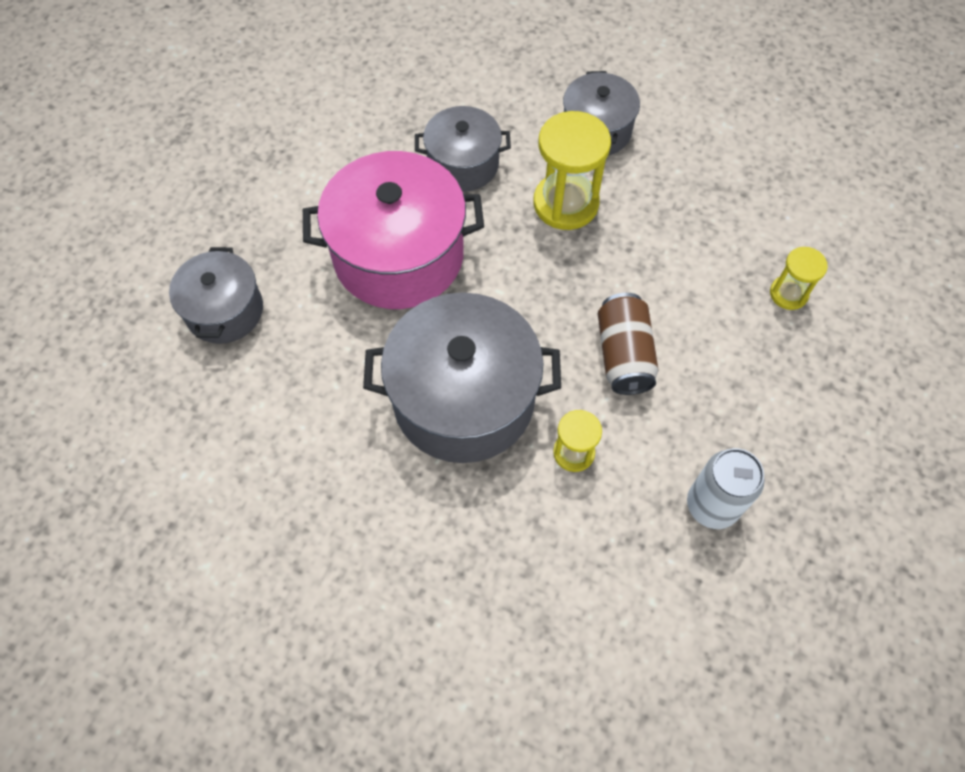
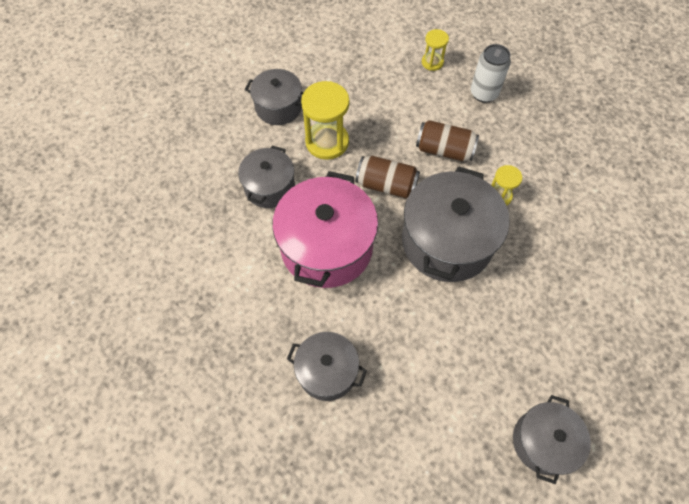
camera: 70 degrees left, 0 degrees up
(193, 599) = (543, 441): none -> grey pot
(526, 296) = (386, 185): none -> brown can
(712, 505) = (547, 144): white can -> white can (484, 93)

